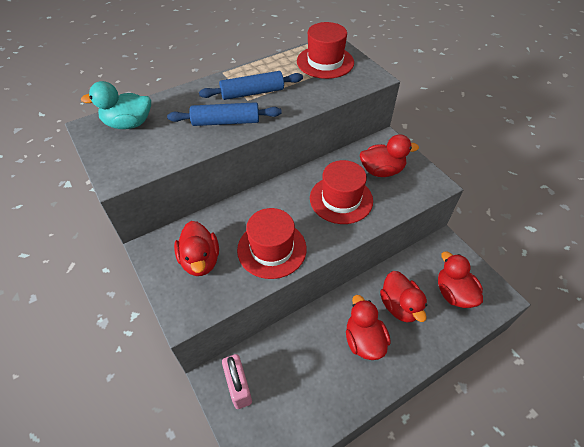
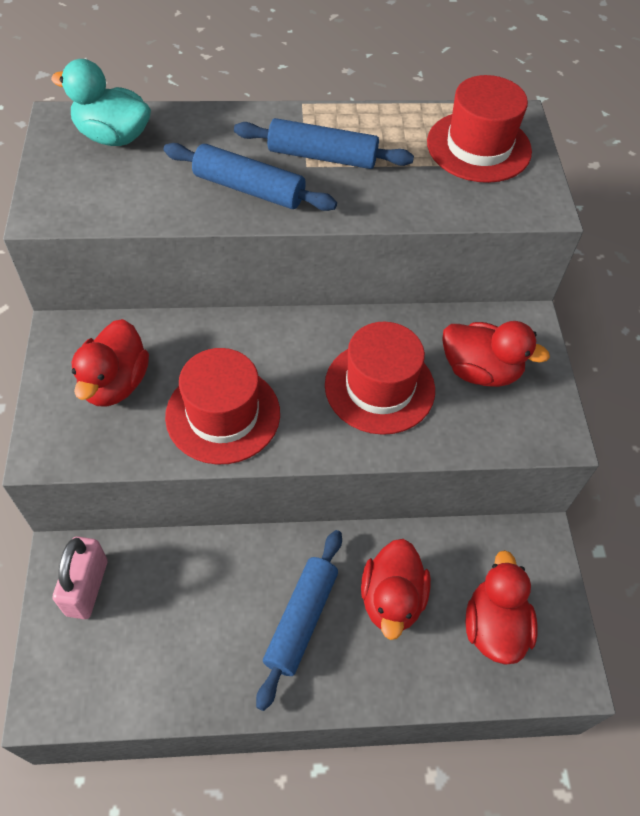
camera: 25 degrees right, 5 degrees up
(364, 340) = (301, 620): red duck -> blue rolling pin

